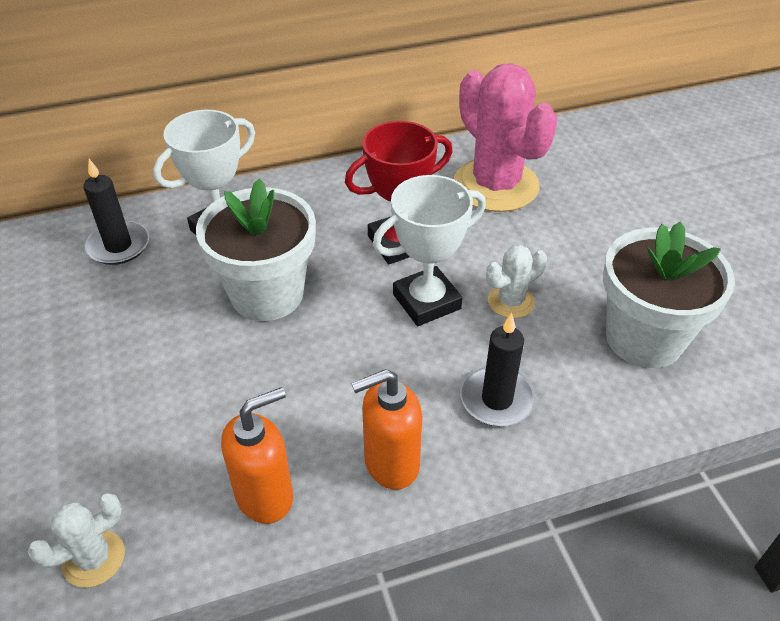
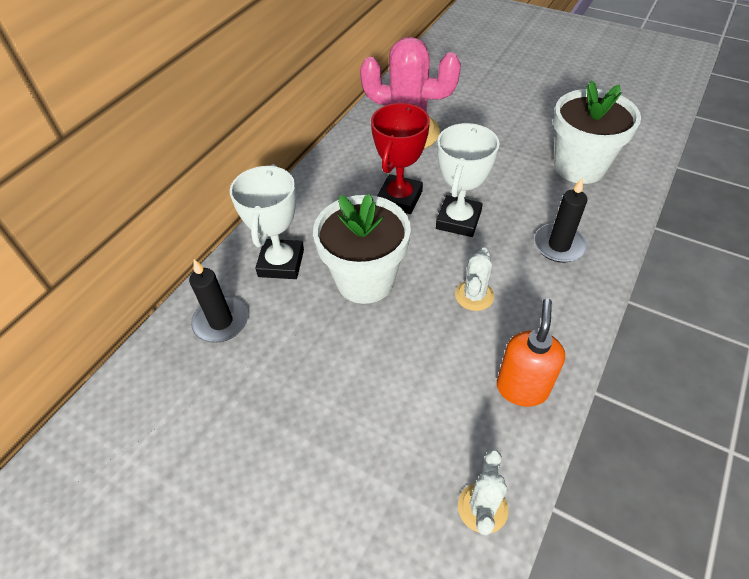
camera: 40 degrees left, 5 degrees up
(391, 463) = (556, 317): orange soap dispenser -> none
(511, 301) = (499, 190): white cactus -> white cactus (474, 295)

